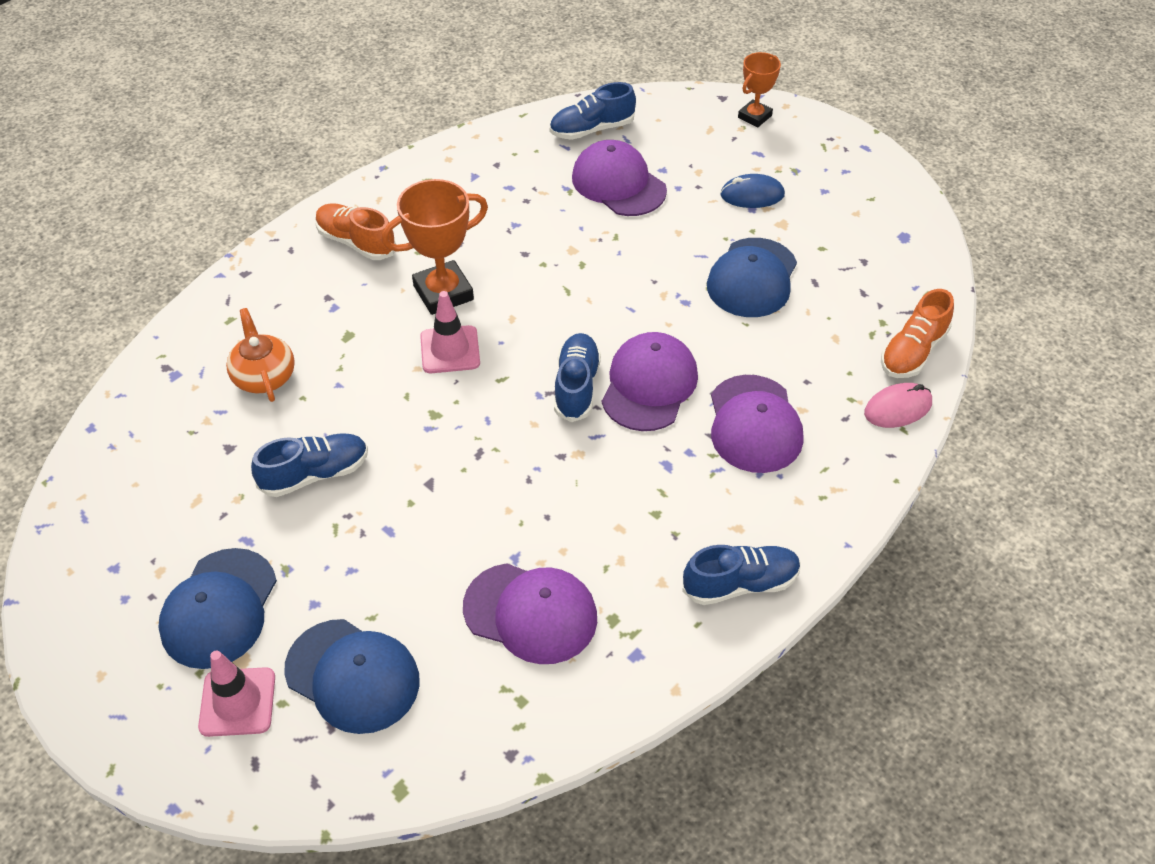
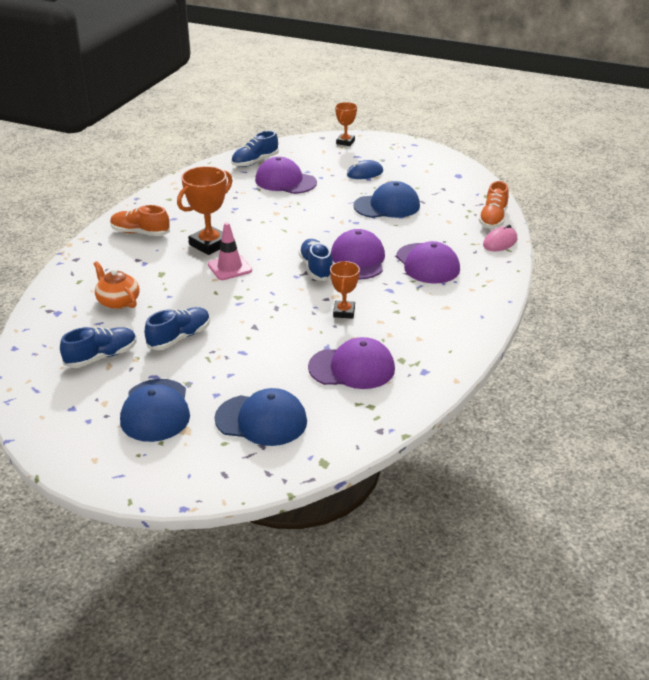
camera: 20 degrees left, 15 degrees down
(237, 702) = (195, 449): pink traffic cone -> none
(574, 492) = (344, 312): none -> orange trophy
(740, 584) = (463, 329): blue shoe -> blue shoe (101, 357)
(752, 278) = (387, 206): blue cap -> blue cap turned 105 degrees counterclockwise

